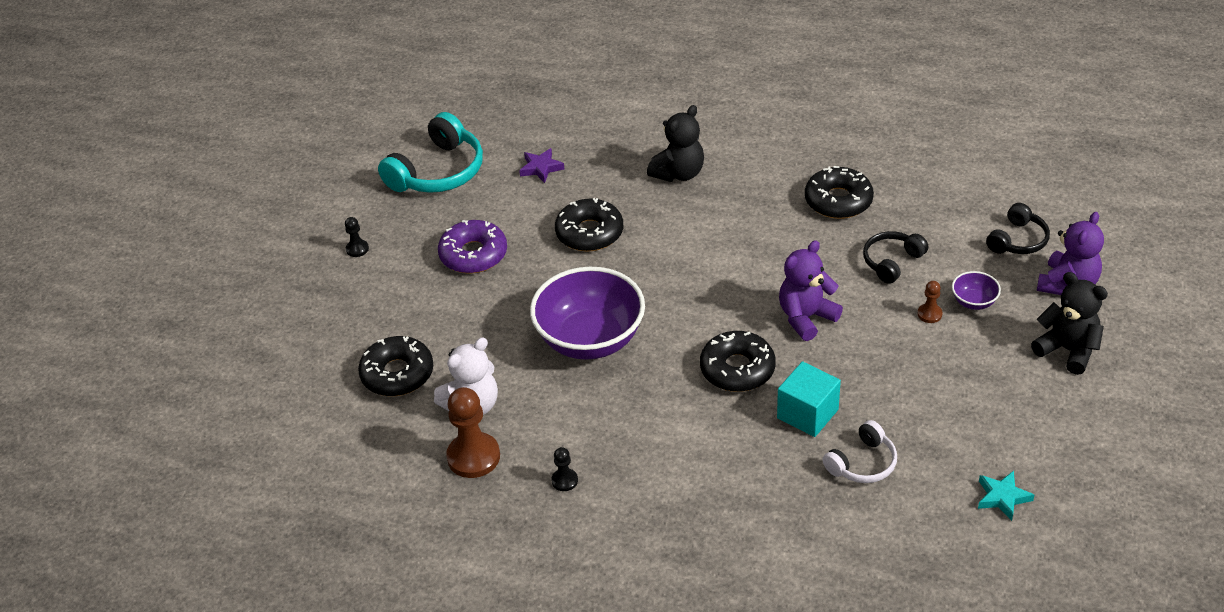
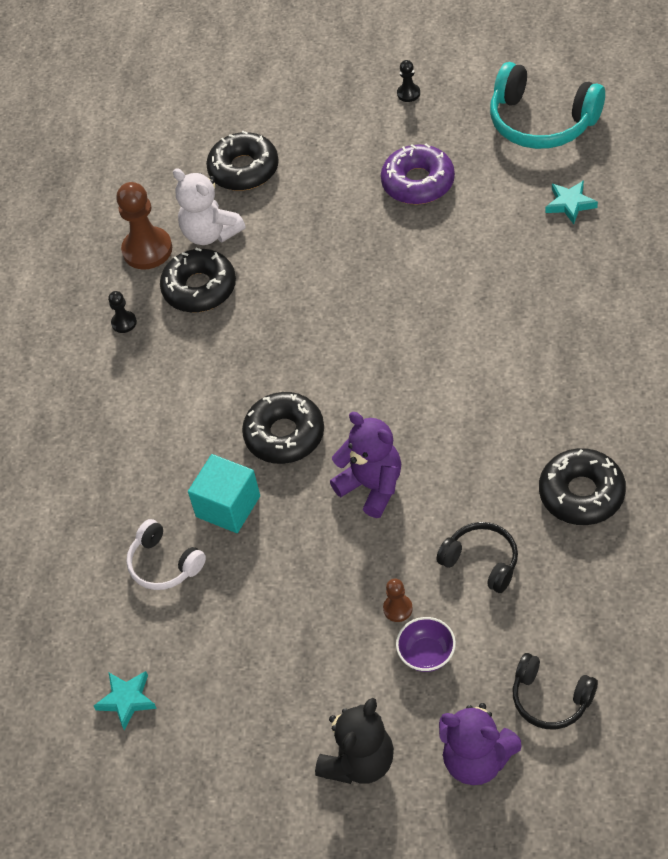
camera: 85 degrees right, 10 degrees up
(541, 168) = (570, 204): purple star -> turquoise star
(589, 233) = (471, 269): black donut -> black donut (199, 288)
(590, 340) = (310, 303): purple bowl -> none
(679, 173) = (593, 328): black teddy bear -> none

